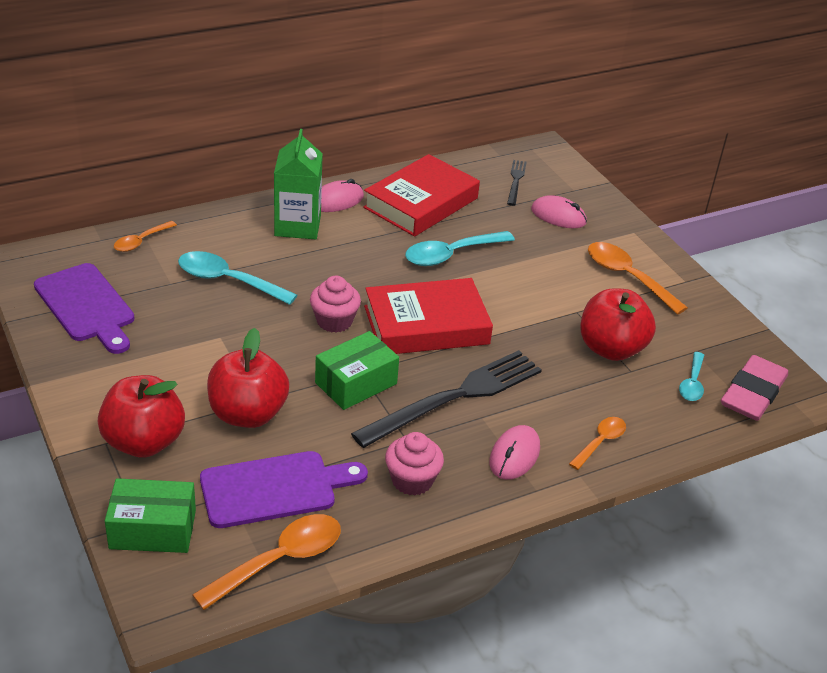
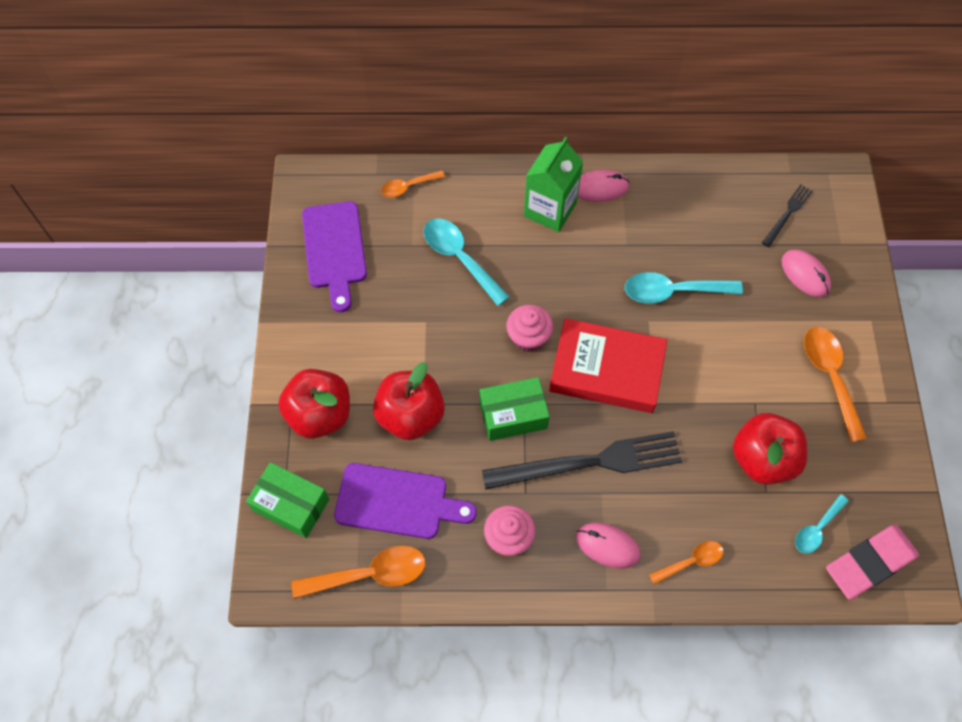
camera: 30 degrees right, 25 degrees up
(421, 203) = (678, 215): red book -> none
(514, 455) = (607, 546): pink mouse -> pink mouse turned 60 degrees clockwise

